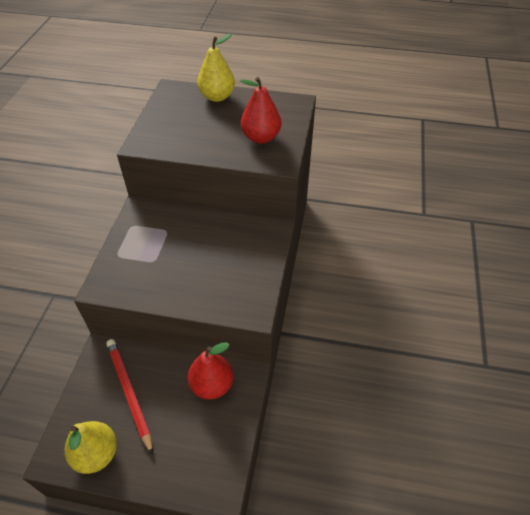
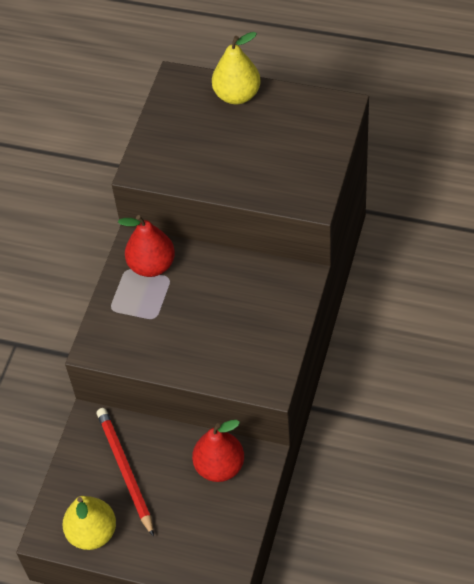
camera: 10 degrees right, 5 degrees up
(261, 137) = (290, 164): red pear -> red pear (152, 265)

